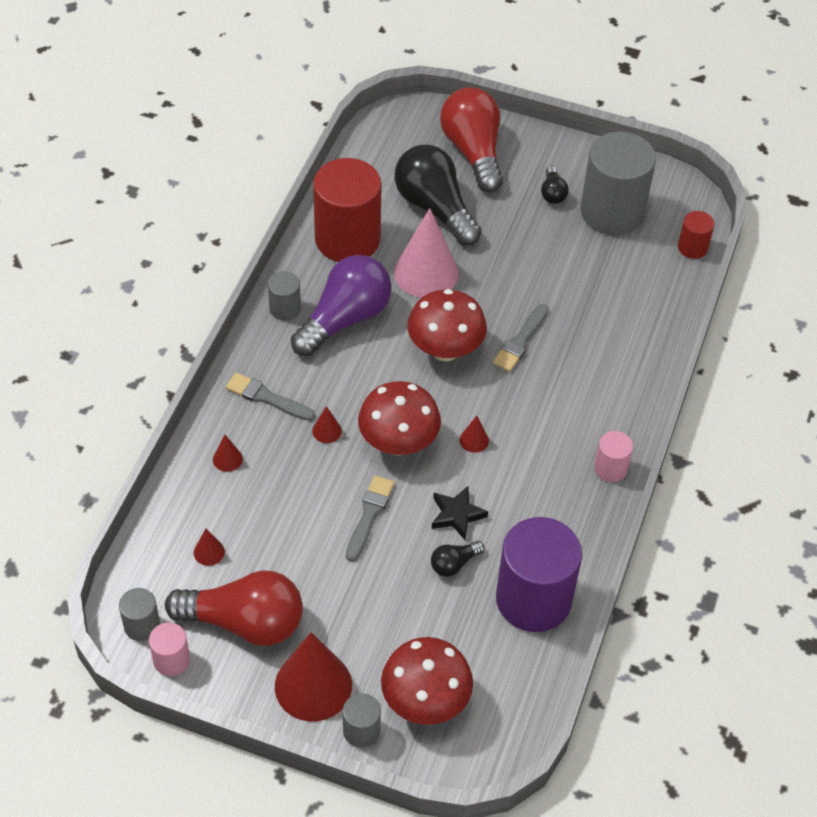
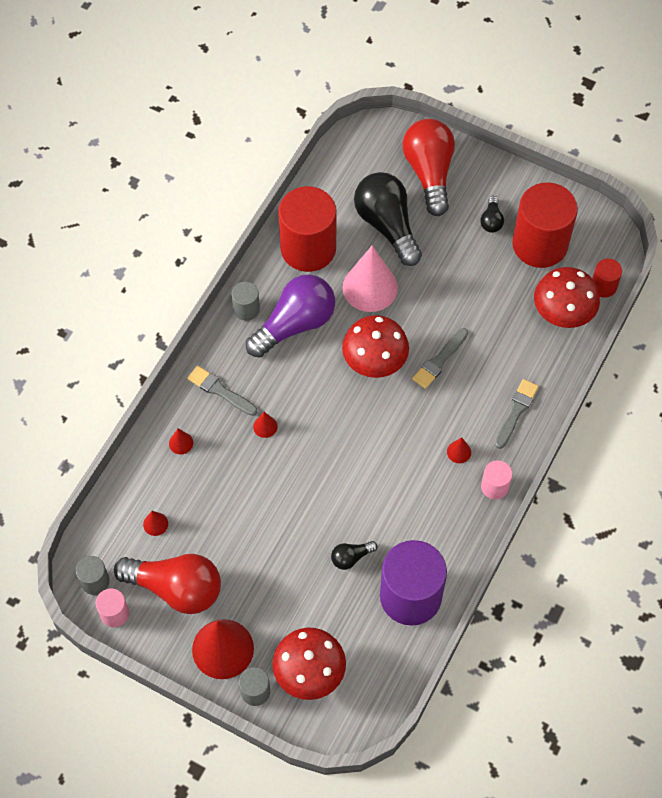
camera: 10 degrees right, 10 degrees up
(369, 515) = (289, 506): grey brush -> grey brush (516, 411)
(398, 443) = (322, 444): red mushroom -> red mushroom (562, 314)
(457, 515) = (360, 514): black star -> none
(474, 440) = (385, 448): red cone -> red cone (459, 452)
(612, 212) = (539, 244): grey cylinder -> red cylinder

